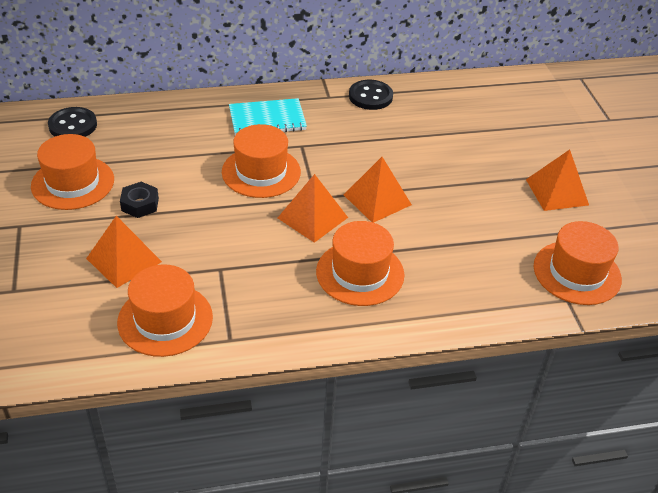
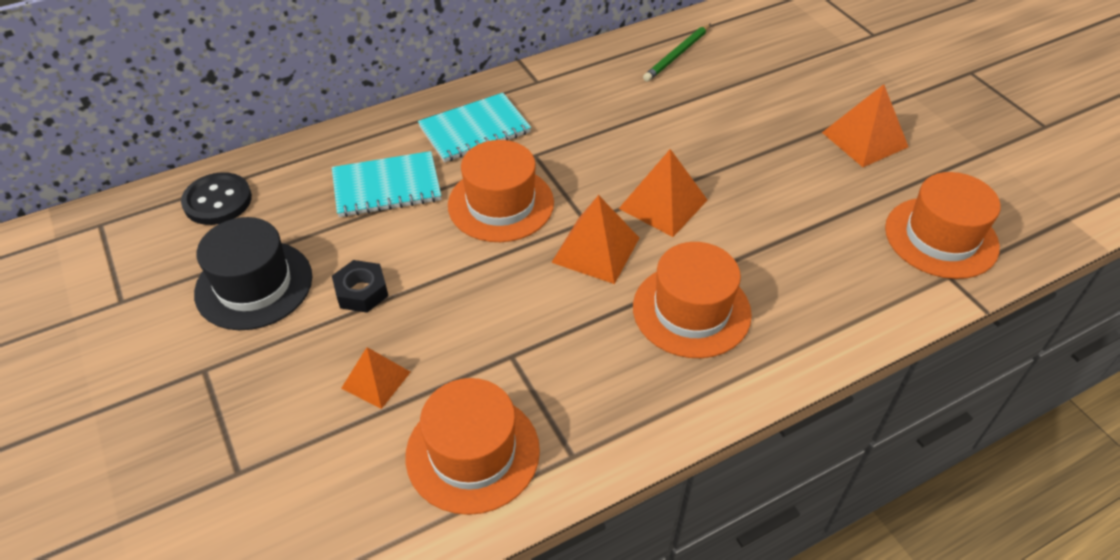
camera: 15 degrees left, 5 degrees up
(73, 183) = (254, 285): orange hat -> black hat
(124, 260) = (376, 380): orange pyramid -> orange pyramid, size x0.65
(188, 142) = (386, 187): none -> turquoise notebook
(370, 96) = (588, 69): black button -> none
(443, 101) = (677, 55): none -> green pencil

